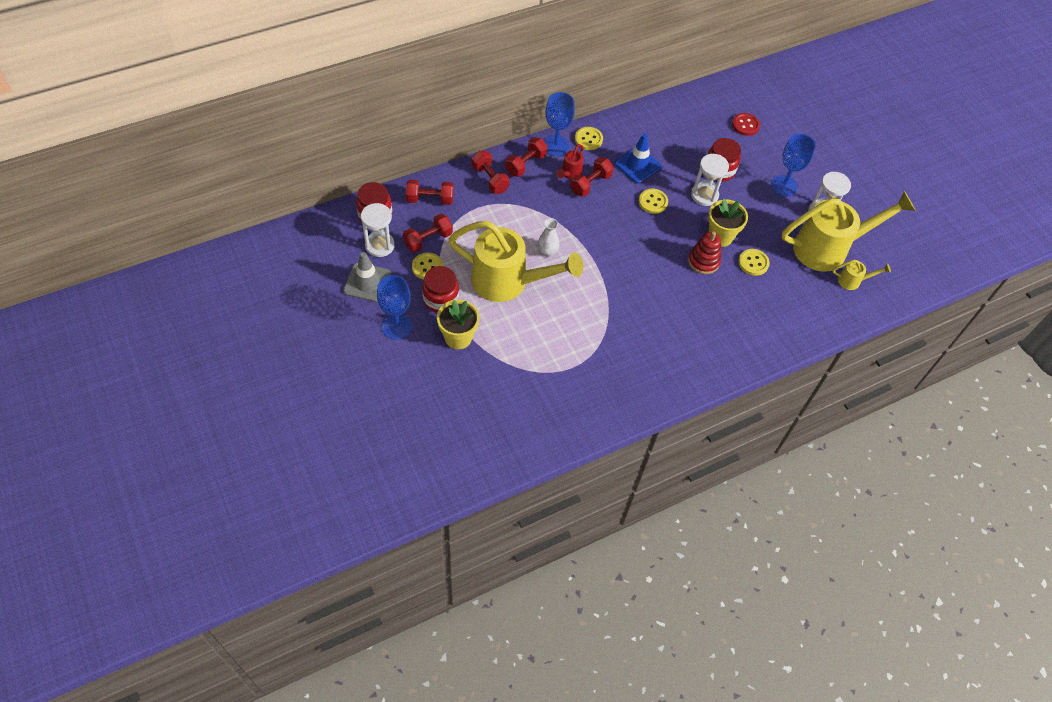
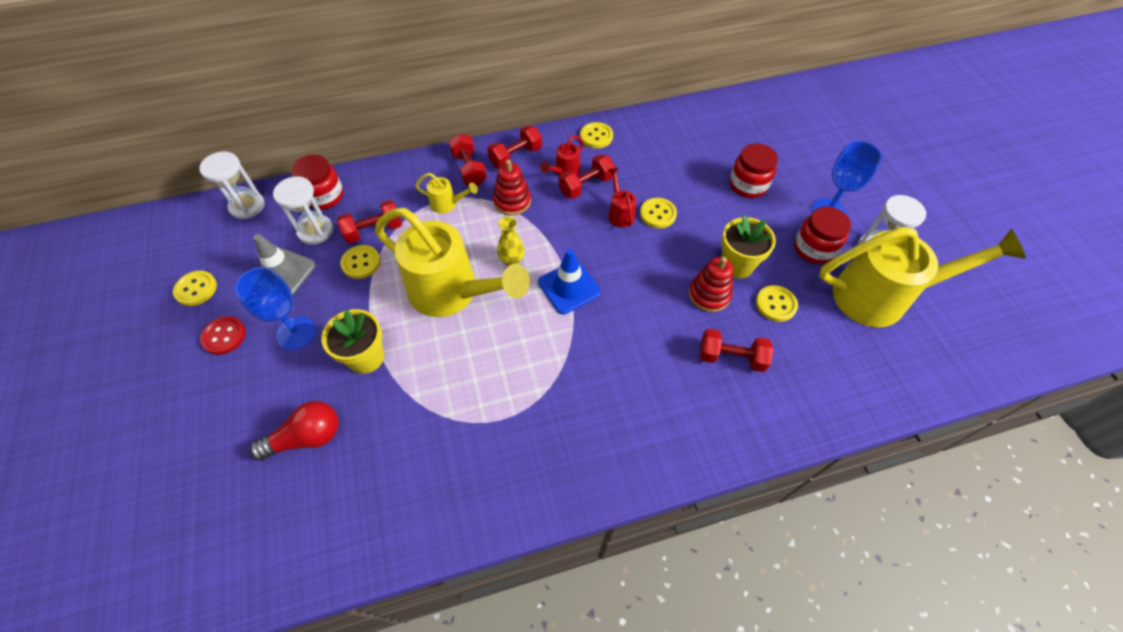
camera: 15 degrees right, 0 degrees up
(301, 303) = (196, 289): none -> yellow button
(430, 199) = (393, 185): red dumbbell -> red dumbbell (731, 357)
(435, 397) = (307, 437): none -> red light bulb
(441, 299) = (362, 304): red jar -> red jar (814, 248)
(534, 203) = (512, 201): none -> red stacking toy
(547, 252) = (512, 260): white vase -> yellow vase
(556, 146) = (556, 140): blue goblet -> none
(623, 204) = (620, 213): none -> red watering can
(638, 165) = (648, 170): blue traffic cone -> blue traffic cone (569, 287)
(704, 195) = (724, 212): white hourglass -> white hourglass (247, 206)
(745, 125) = (788, 137): red button -> red button (224, 336)
(853, 281) = (913, 345): yellow watering can -> yellow watering can (447, 204)

